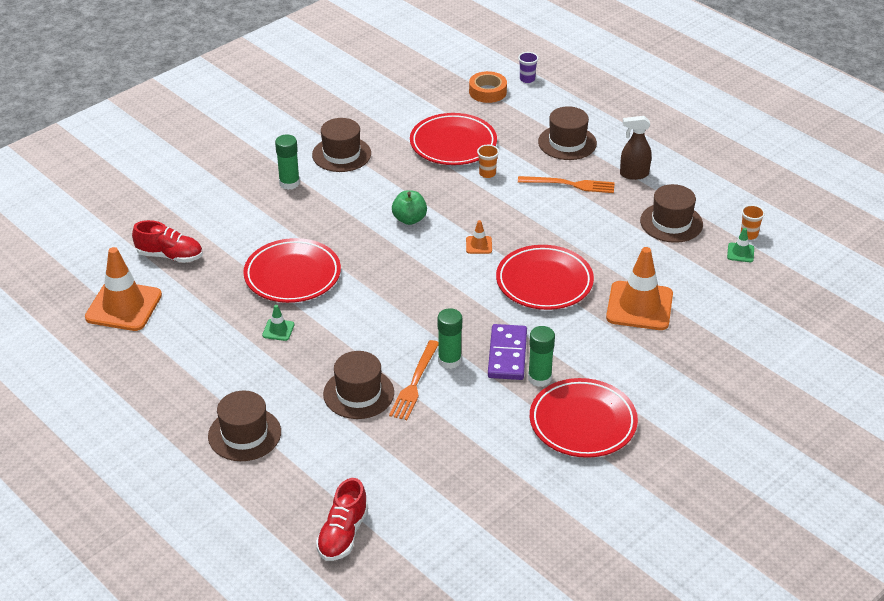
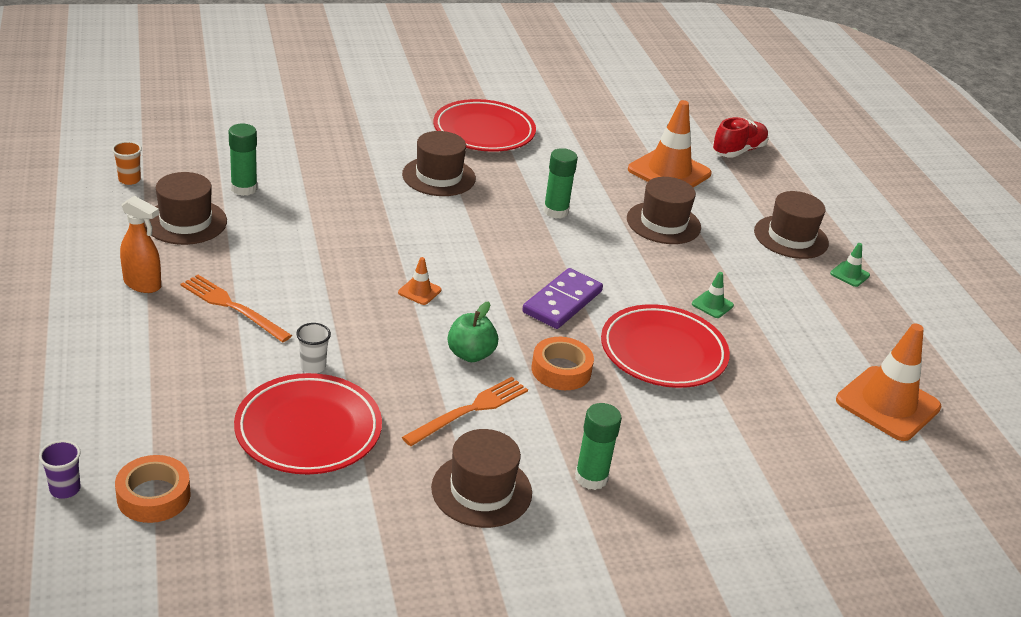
camera: 155 degrees left, 5 degrees down
(170, 256) = (810, 443): red shoe -> none
(348, 234) = (561, 370): none -> orange tape
(415, 383) = (604, 209): orange fork -> orange fork (470, 410)
(487, 173) = (313, 366): orange cup -> white cup
(507, 354) = (497, 194): purple domino -> purple domino (562, 302)
(539, 378) = (486, 168): green glue stick -> green glue stick (244, 188)
(544, 282) = (392, 230): red plate -> none
(567, 143) = (159, 359): brown hat -> brown hat (439, 176)
(633, 174) = (143, 284): brown spray bottle -> orange spray bottle
(639, 306) = (328, 175): orange traffic cone -> orange traffic cone (669, 172)
(740, 253) = (165, 171): green traffic cone -> green traffic cone (849, 274)

